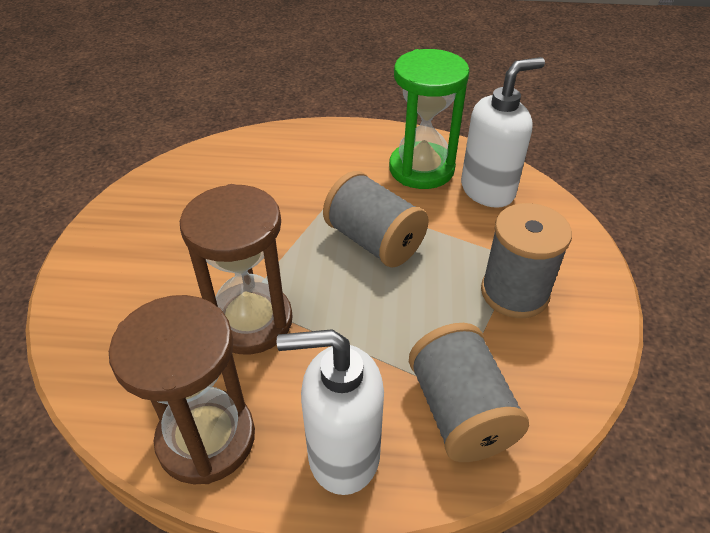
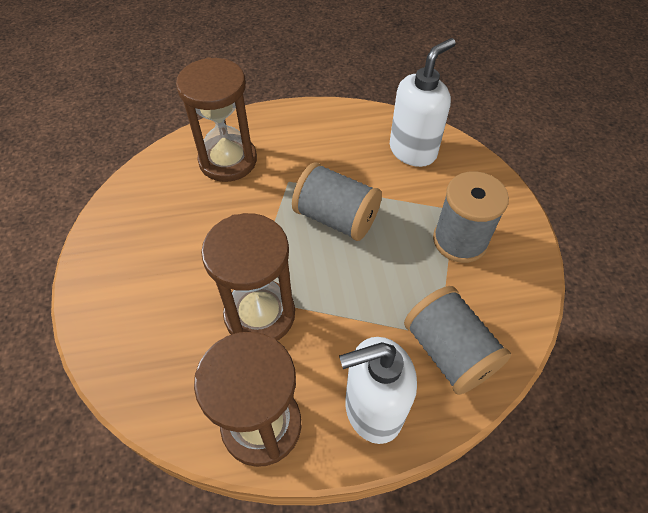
camera: 15 degrees left, 10 degrees up
(276, 165) = (228, 160): none -> brown hourglass
(421, 169) = (353, 141): green hourglass -> none

